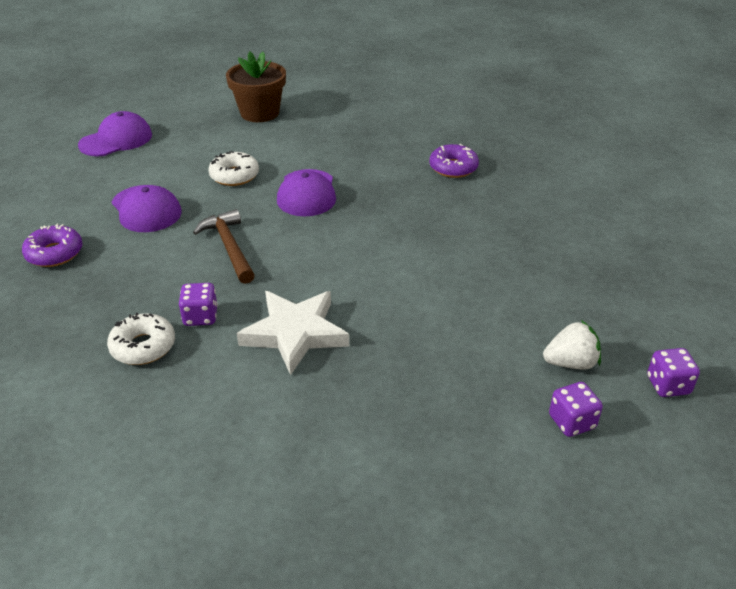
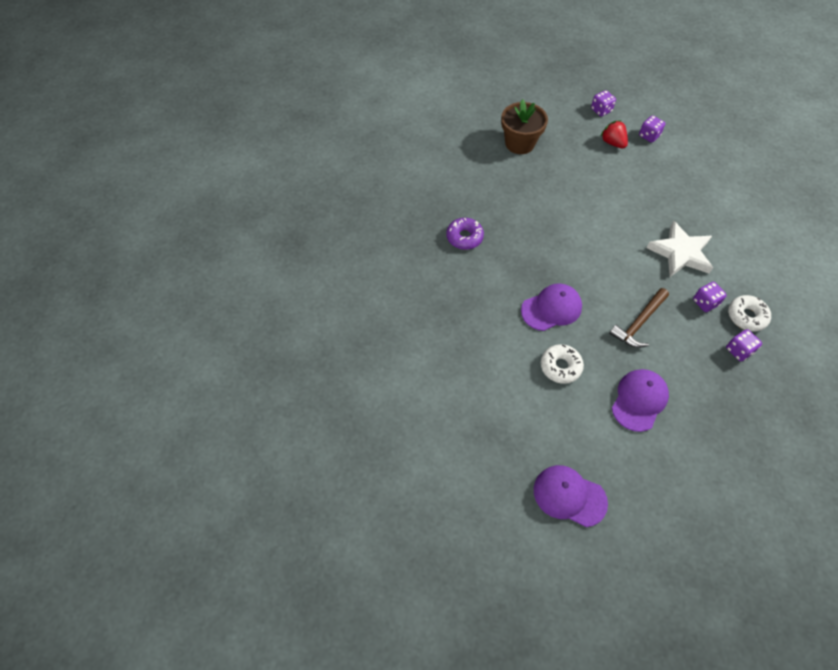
camera: 115 degrees left, 20 degrees up
(54, 253) = (723, 425): purple donut -> none
(111, 312) = (738, 350): none -> purple dice
(259, 113) = (455, 403): brown flower pot -> brown flower pot (519, 143)
(570, 363) = (612, 143): white strawberry -> red strawberry

